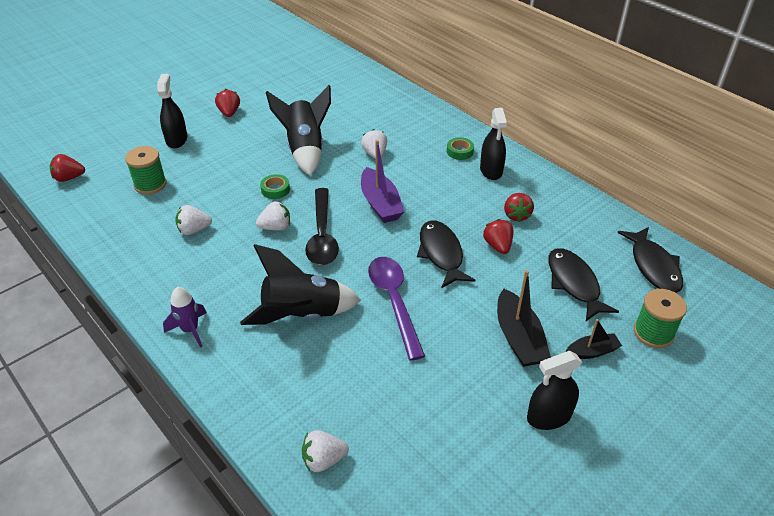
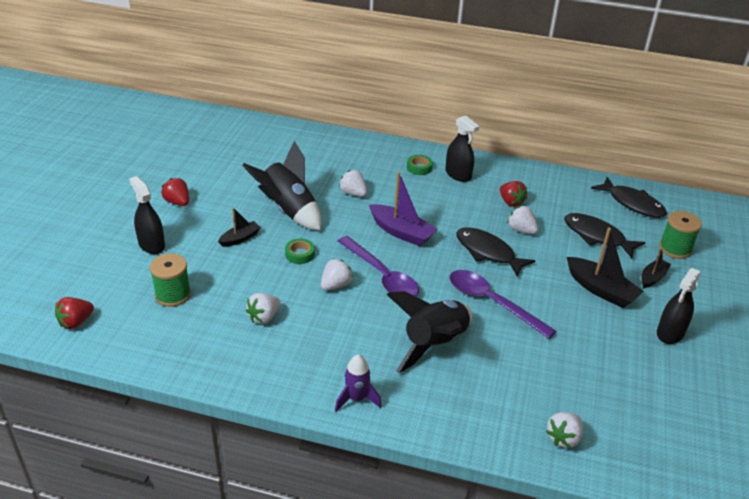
camera: 35 degrees left, 5 degrees down
(244, 159) = (240, 238): none -> black boat
(322, 235) = (382, 276): black spoon -> purple spoon
(498, 246) = (521, 230): red strawberry -> white strawberry

